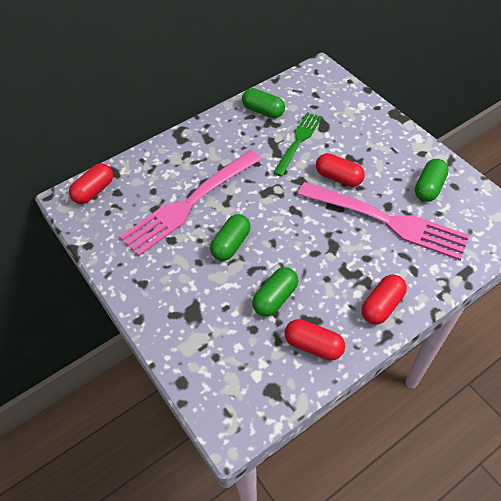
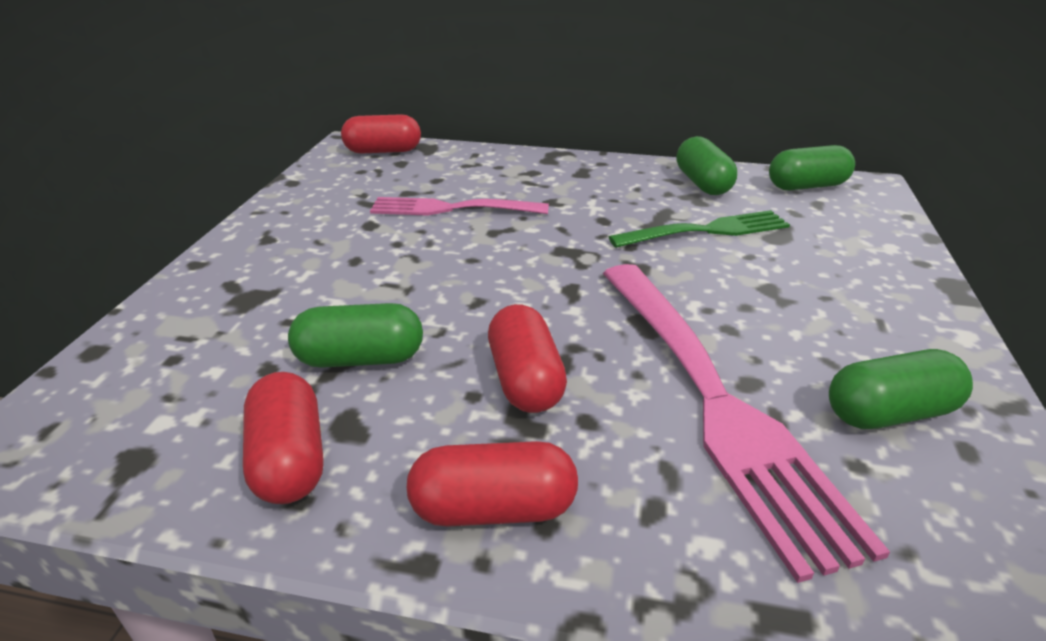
camera: 45 degrees right, 20 degrees down
(190, 203) = (453, 208): pink fork -> pink fork, size x0.60
(231, 244) = (422, 269): green capsule -> green capsule (806, 186)
(338, 178) = (708, 297): red capsule -> red capsule (525, 380)

